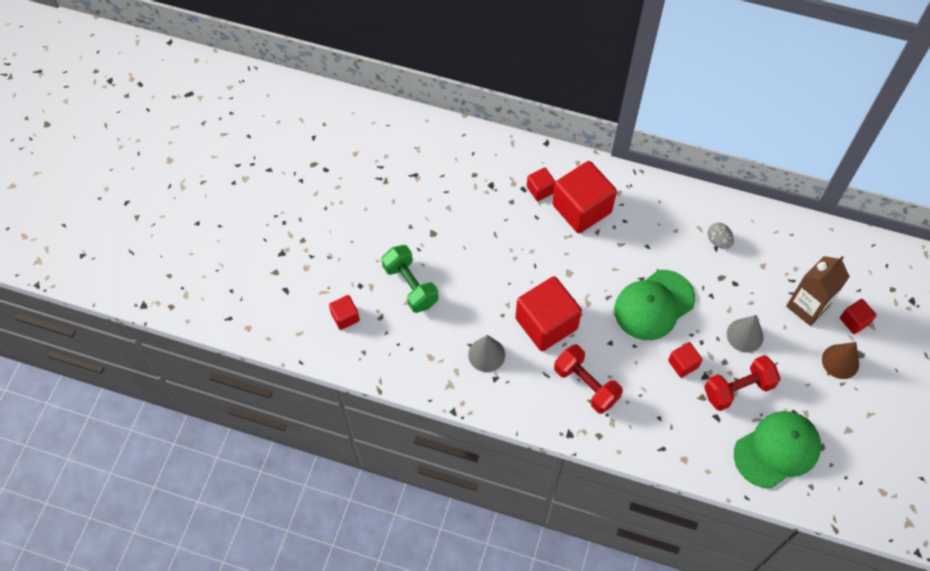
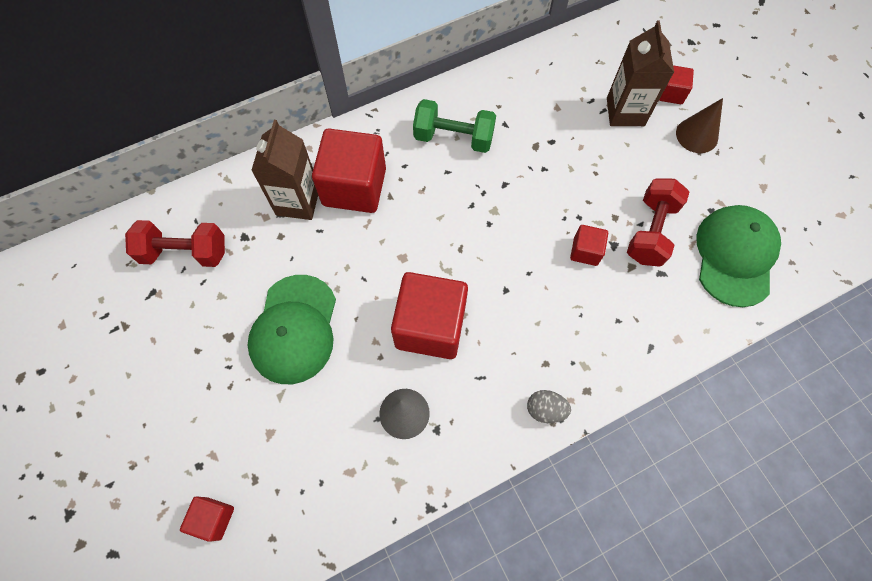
camera: 45 degrees left, 5 degrees up
(410, 285) = (256, 414): green dumbbell -> green dumbbell (453, 138)
(540, 190) = (298, 201): red cube -> brown carton
(586, 385) = (526, 352): red dumbbell -> red dumbbell (185, 252)
(654, 305) = (507, 220): green cap -> green cap (294, 329)
(718, 241) = (501, 117): grey egg -> grey egg (545, 409)
(745, 335) = (606, 179): grey cone -> none

